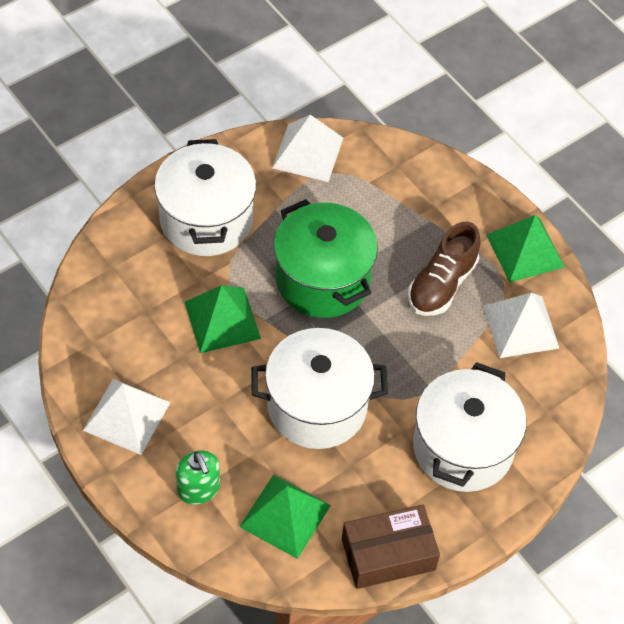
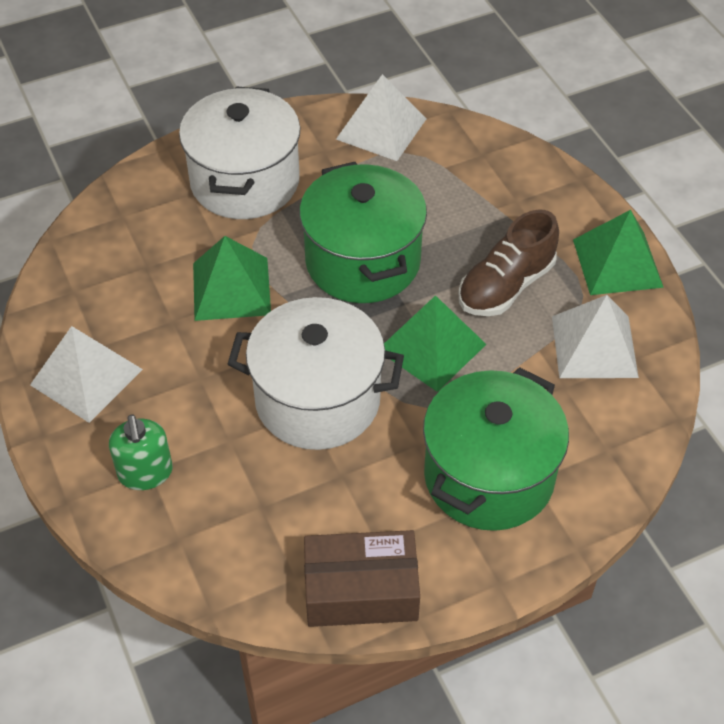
camera: 15 degrees right, 5 degrees down
(285, 516) = (242, 521): green pyramid -> green pyramid (431, 347)
(463, 448) = (489, 476): white pot -> green pot

